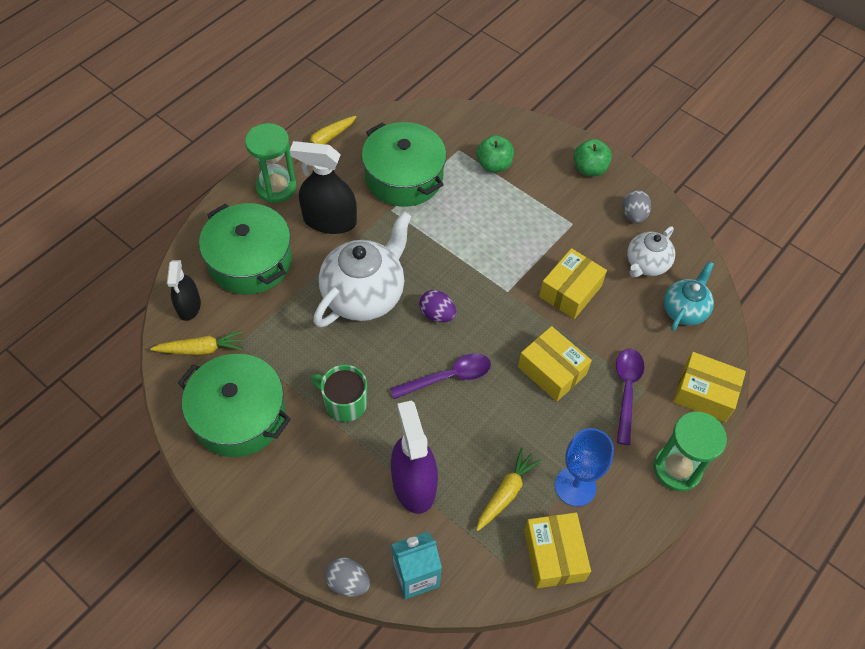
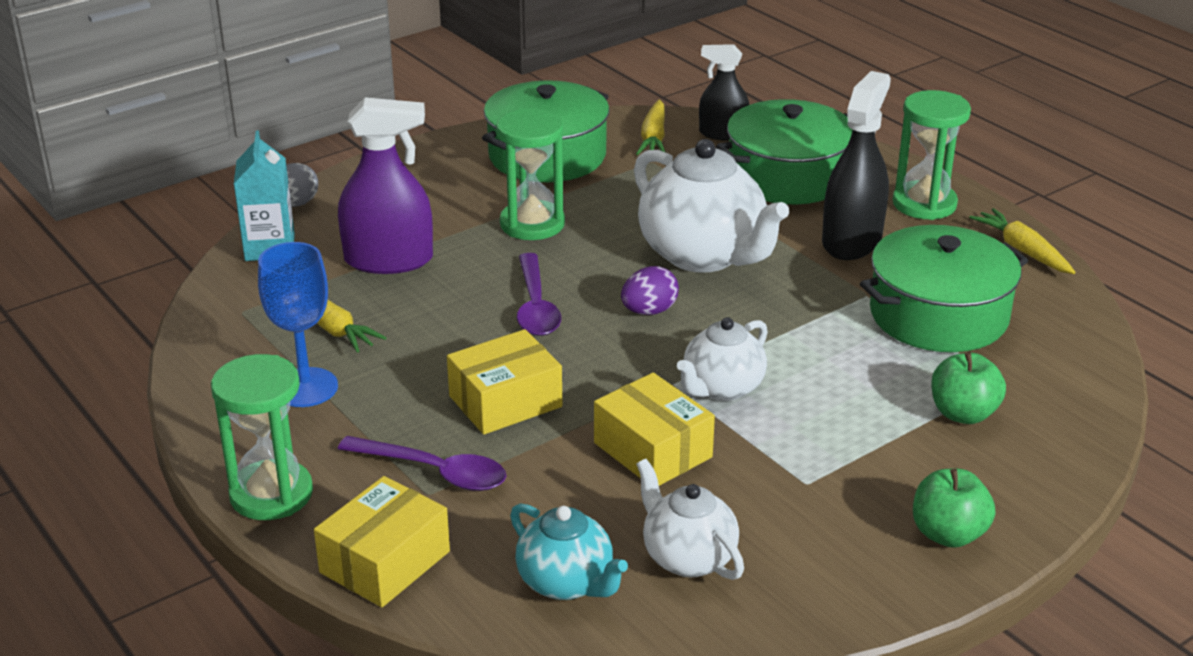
camera: 105 degrees right, 25 degrees down
(345, 402) = (532, 224): green mug -> green hourglass
(505, 268) = (722, 388): none -> white teapot
(554, 555) = (222, 351): yellow box -> none
(633, 215) = (814, 569): grey egg -> none

